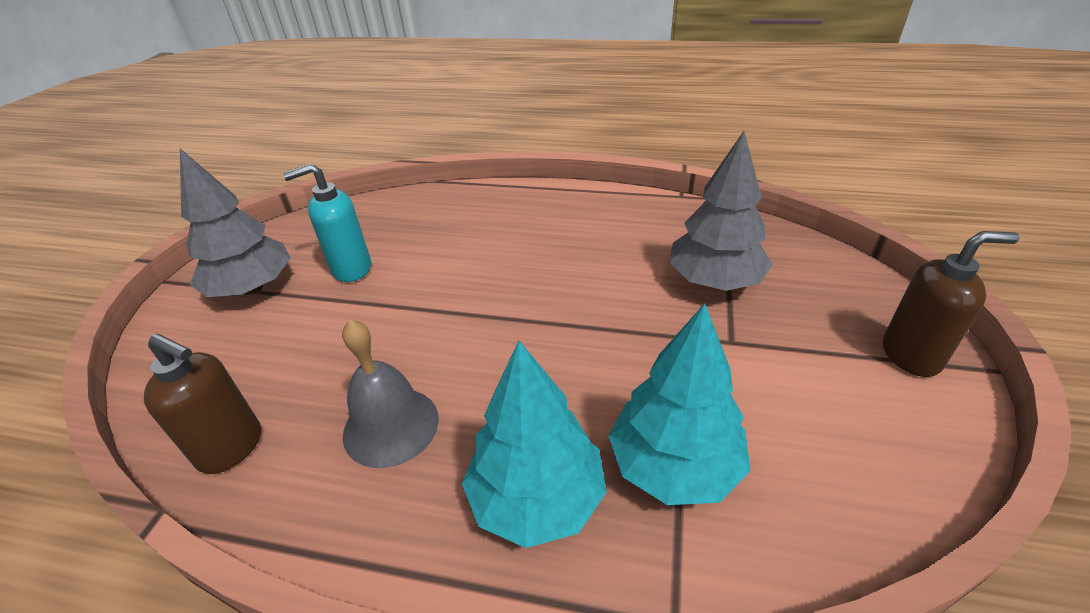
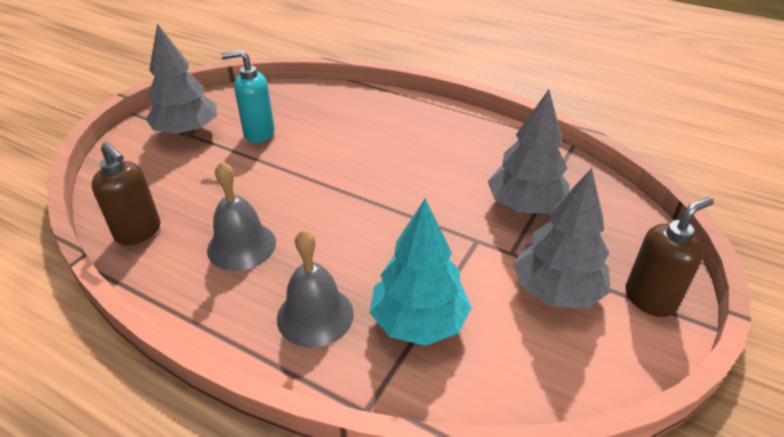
camera: 15 degrees right, 0 degrees up
(537, 498) = (315, 315): turquoise tree -> grey bell
(808, 375) = (556, 291): none -> grey tree
(911, 355) = (650, 299): brown soap dispenser -> brown soap dispenser turned 45 degrees counterclockwise

